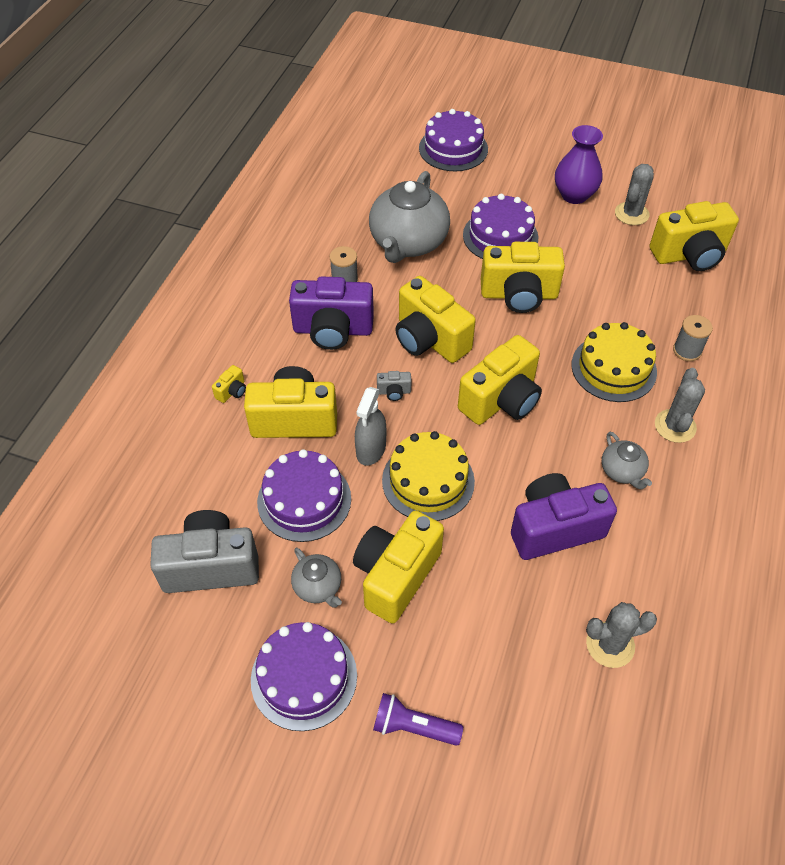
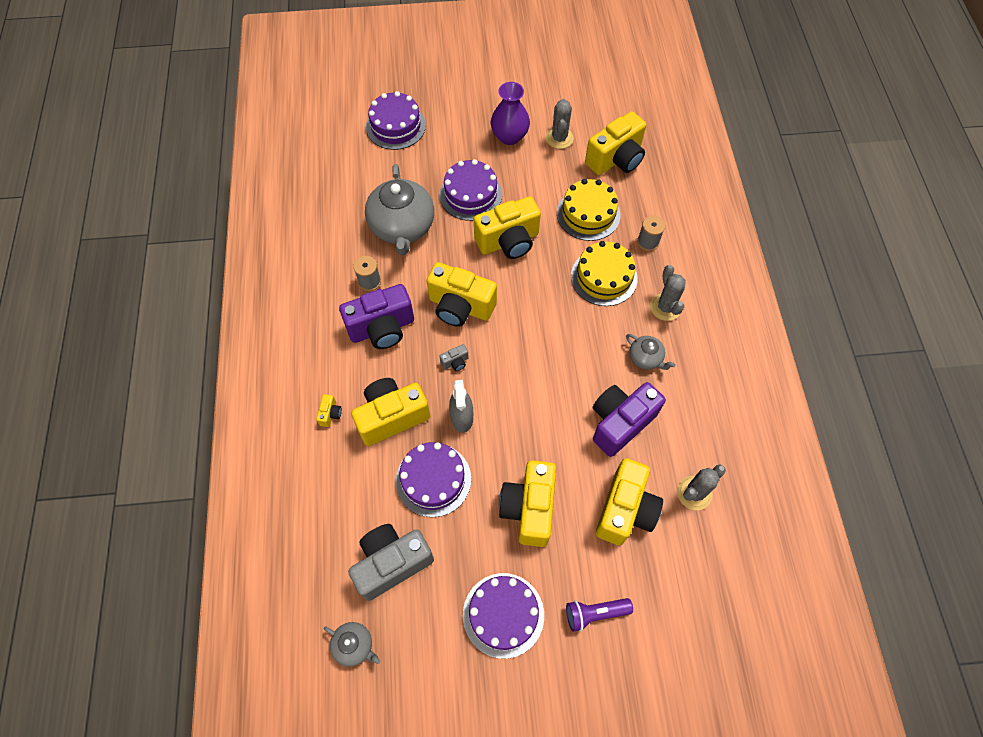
camera: 25 degrees left, 10 degrees up
(318, 587) = (478, 543): grey teapot -> grey teapot (354, 645)
(428, 481) = (515, 424): yellow cake -> yellow cake (588, 214)
(501, 400) = (537, 336): yellow camera -> yellow camera (625, 510)

